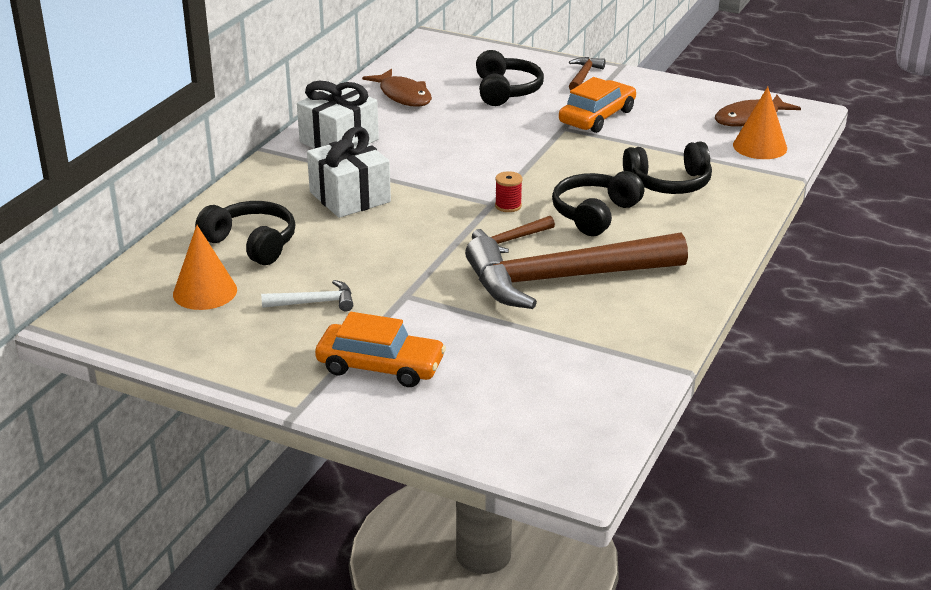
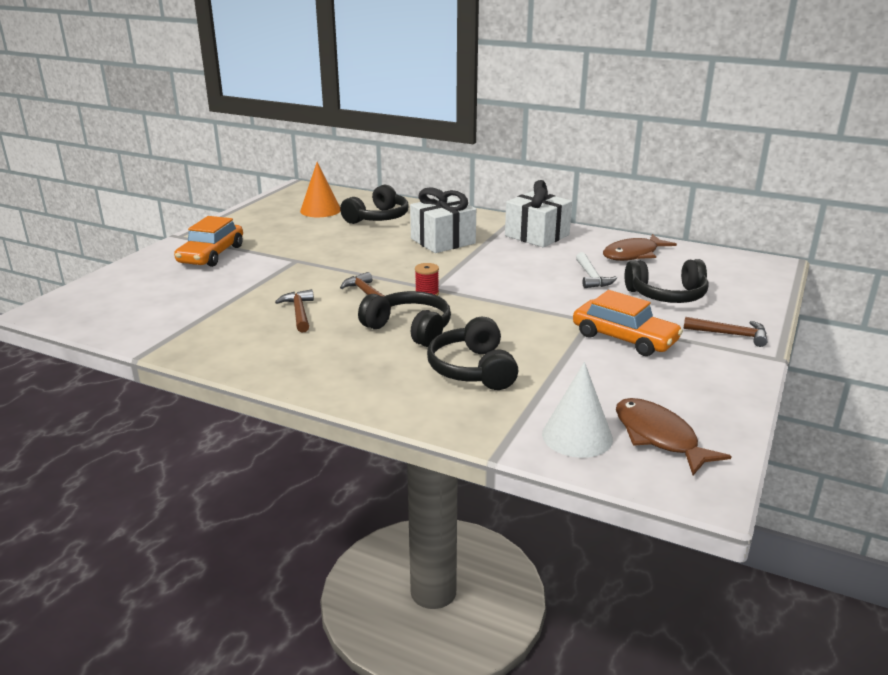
camera: 90 degrees right, 5 degrees down
(315, 302) = (297, 236): white hammer -> white hammer (591, 277)
(563, 279) = (299, 312): brown hammer -> brown hammer, size x0.41
(760, 146) = (577, 436): orange cone -> white cone

